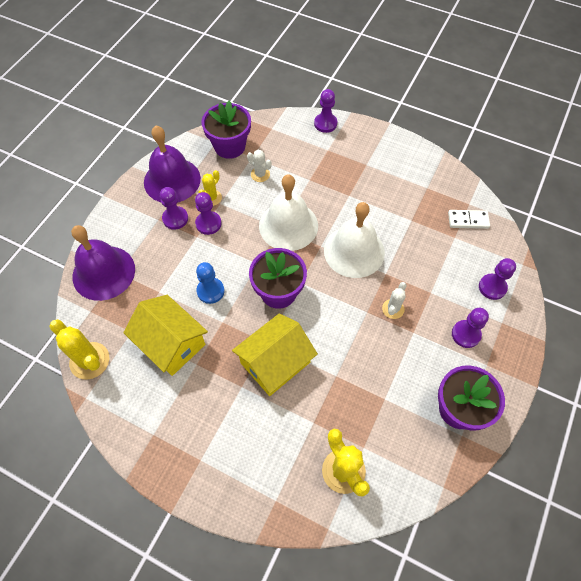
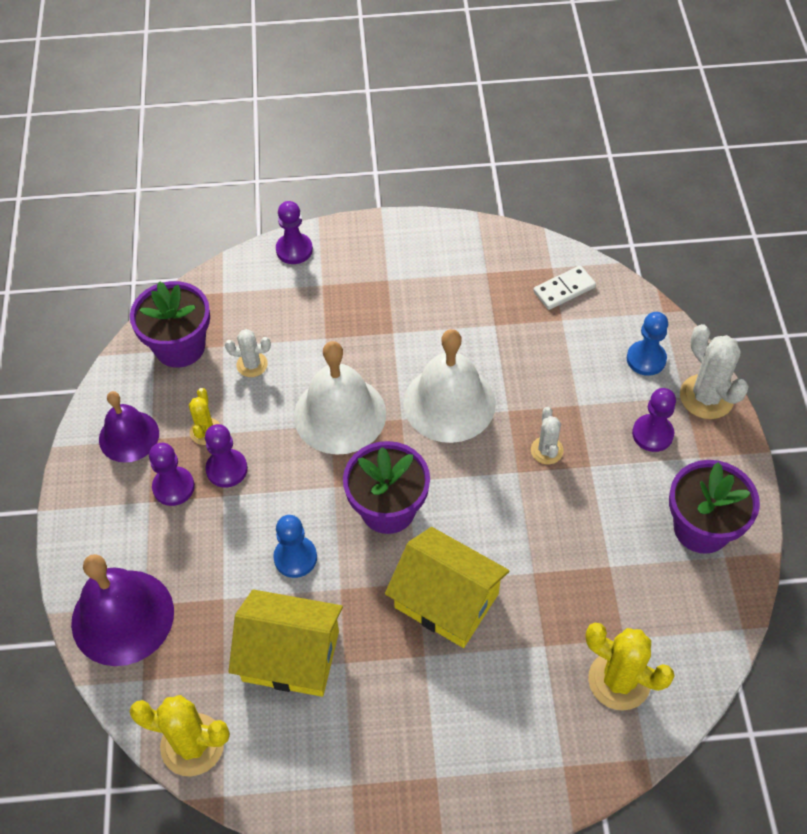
camera: 30 degrees left, 5 degrees down
(172, 180) = (129, 436): purple bell -> purple bell, size x0.65
(275, 362) = (446, 600): yellow house -> yellow house turned 75 degrees counterclockwise
(492, 287) = (646, 359): purple pawn -> blue pawn
(516, 330) = (706, 397): none -> white cactus

